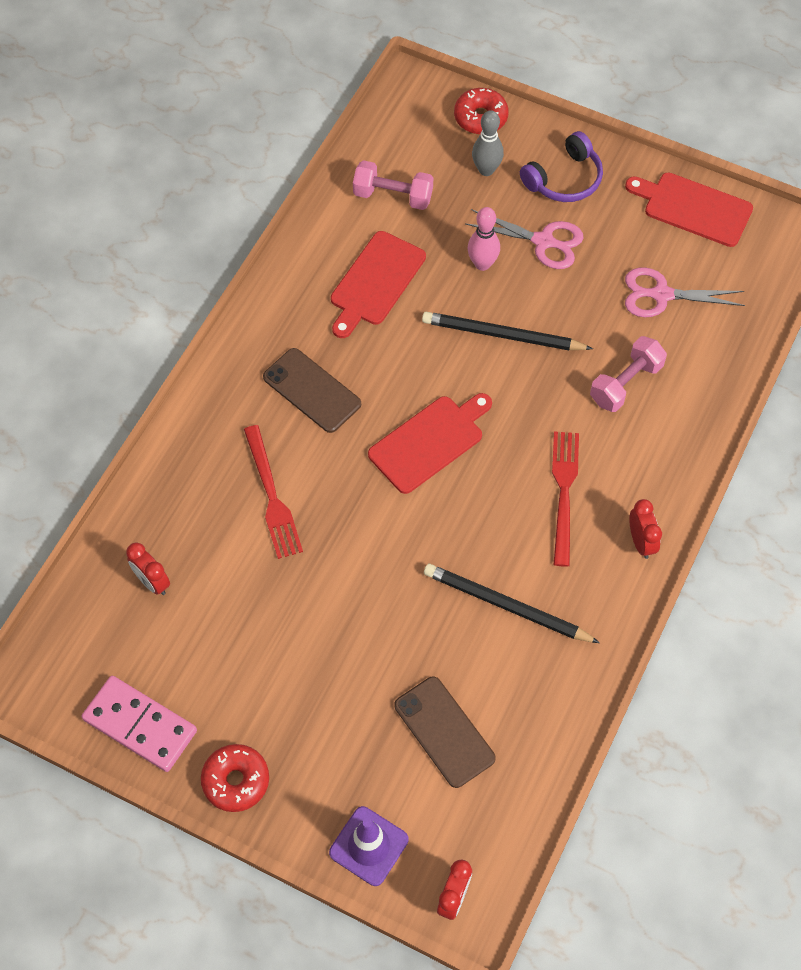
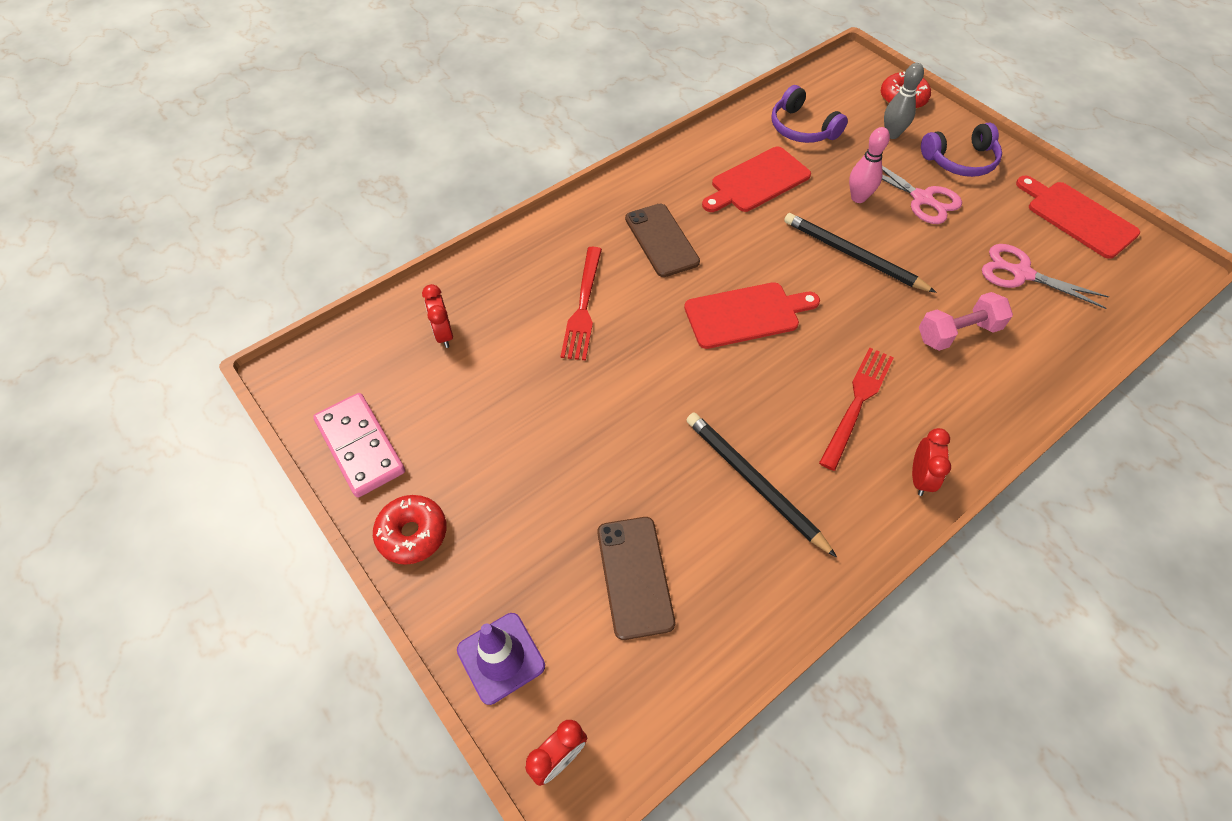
camera: 25 degrees right, 5 degrees down
(393, 196) = (802, 128): pink dumbbell -> purple headphones

